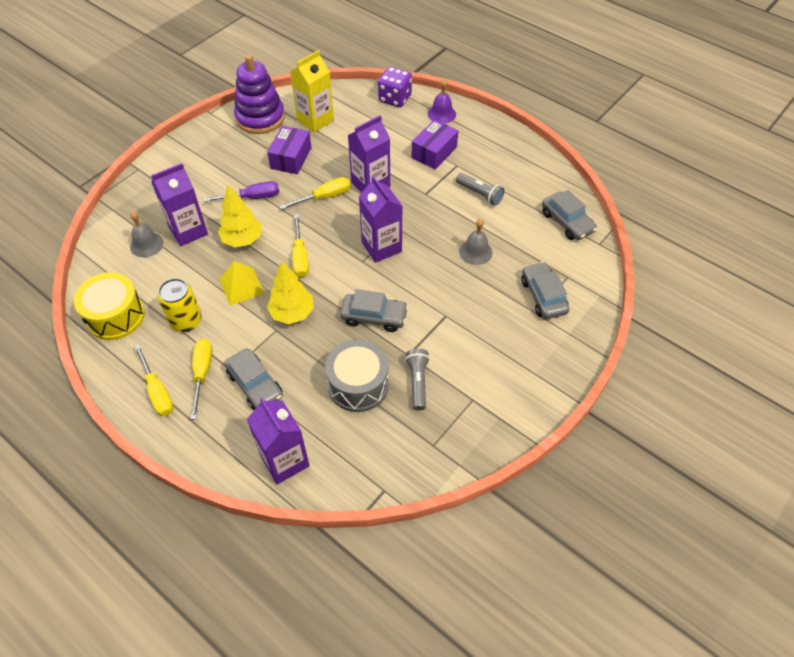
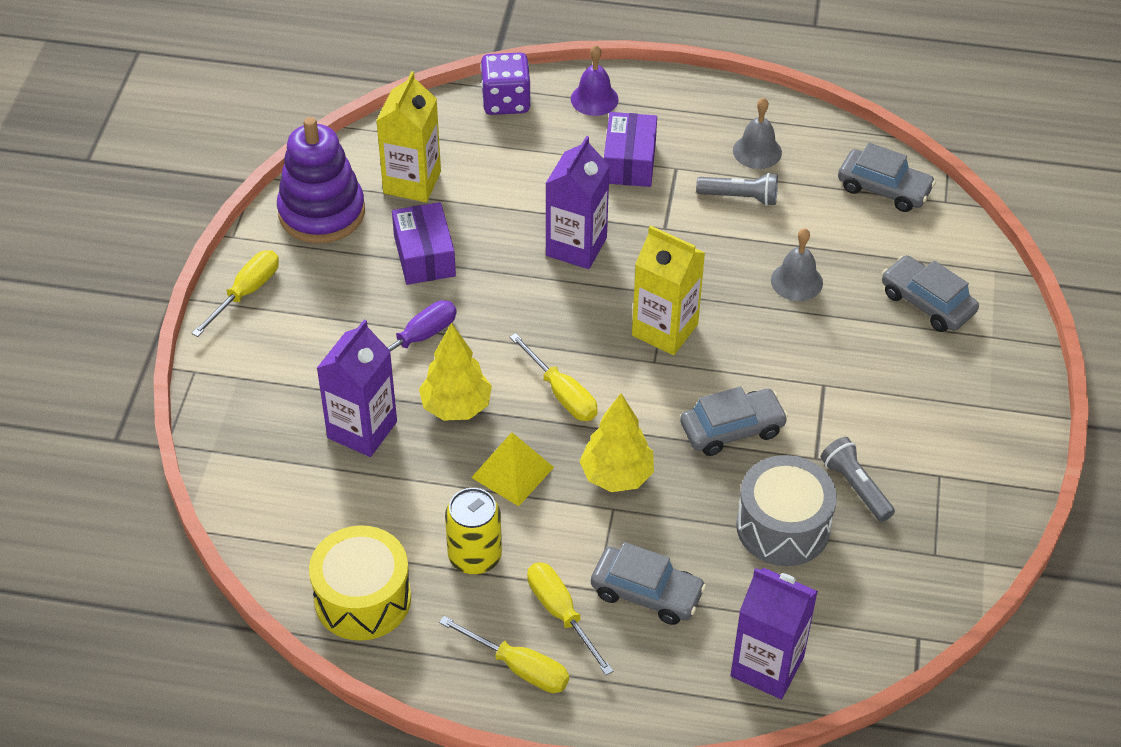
camera: 30 degrees left, 5 degrees down
(146, 244) = (315, 478): grey bell -> grey bell (757, 151)
(324, 197) = (524, 293): yellow screwdriver -> yellow screwdriver (246, 293)
(381, 247) = (664, 330): purple carton -> yellow carton

